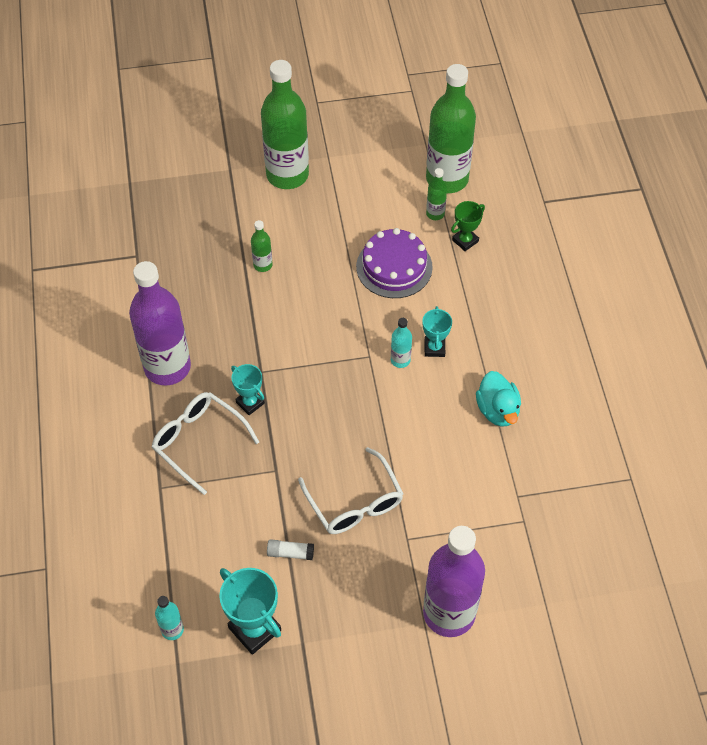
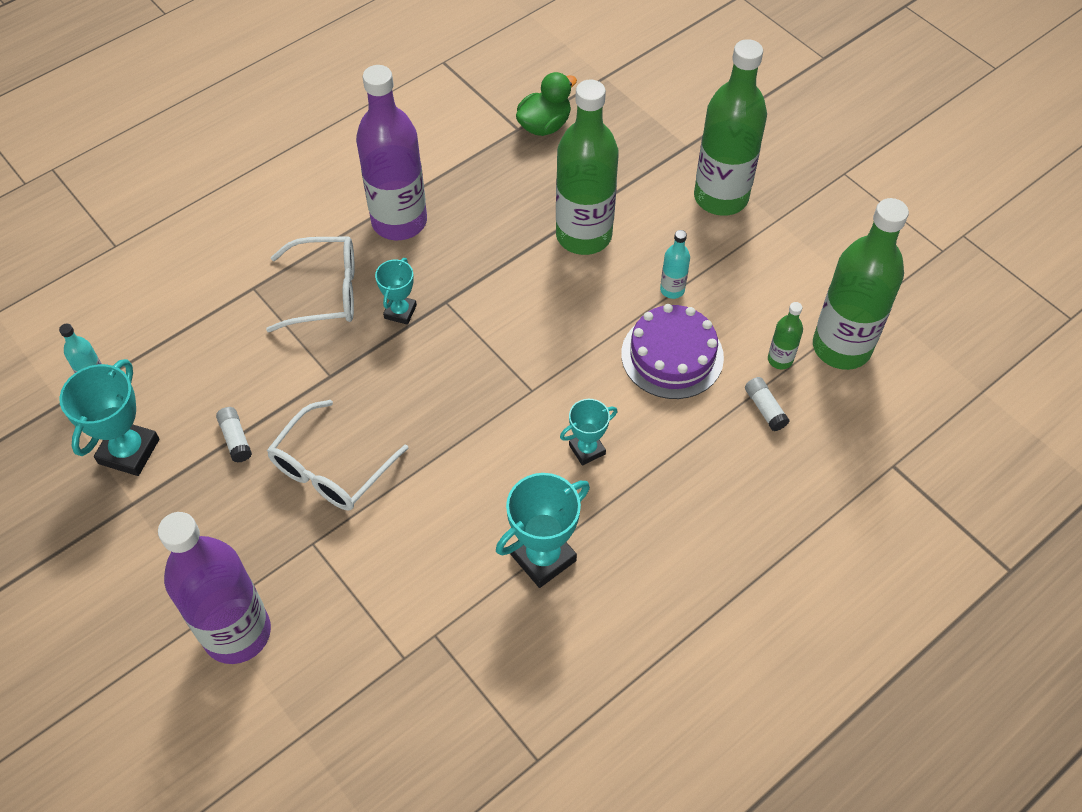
camera: 60 degrees right, 0 degrees up
(146, 238) = (544, 125): none -> green duck
(198, 441) = (326, 292): white glasses -> white glasses turned 75 degrees clockwise
(263, 265) = (583, 235): green bottle -> green bottle, size x2.34
(400, 360) = (547, 423): turquoise bottle -> turquoise bottle (672, 290)
(465, 241) = (765, 408): green trophy -> white glue stick
(497, 410) = (543, 557): turquoise duck -> turquoise trophy

